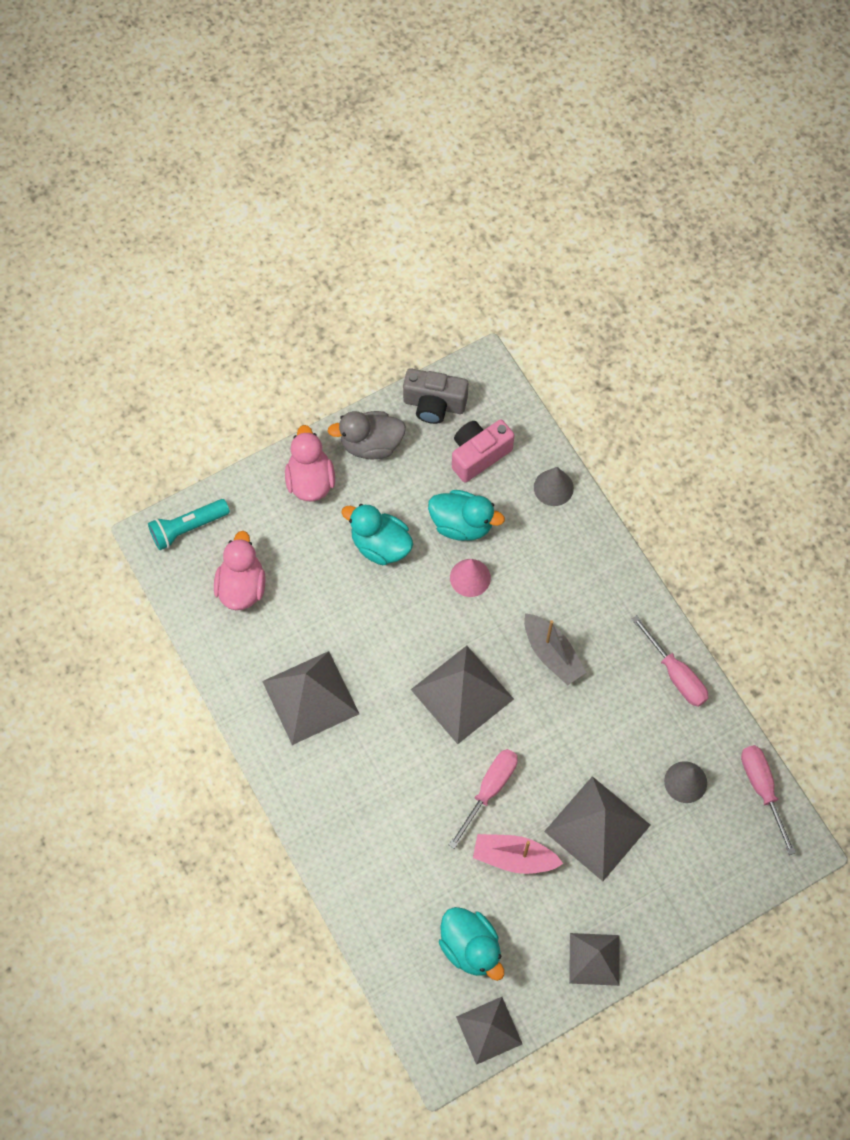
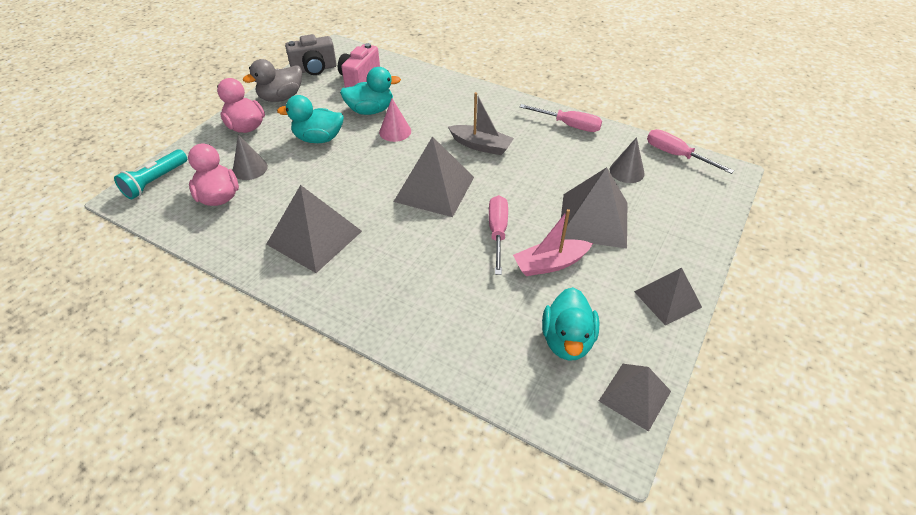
camera: 30 degrees left, 20 degrees down
(471, 947) = (567, 340): turquoise duck -> turquoise duck turned 75 degrees clockwise
(553, 487) = (419, 77): grey cone -> grey cone (250, 168)

